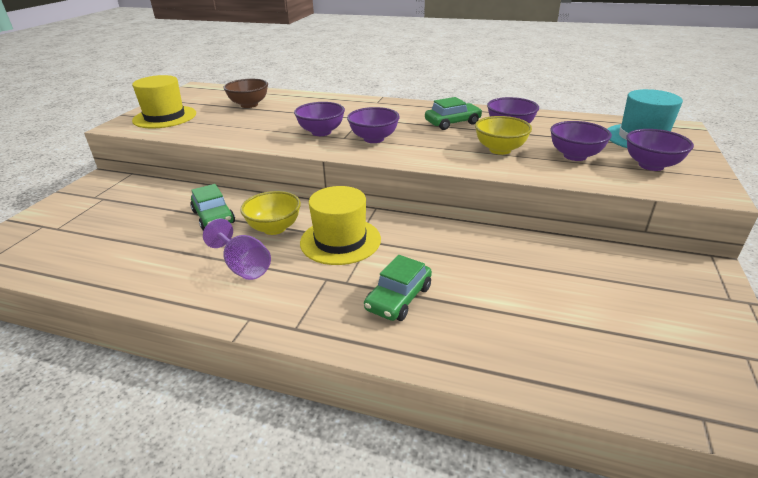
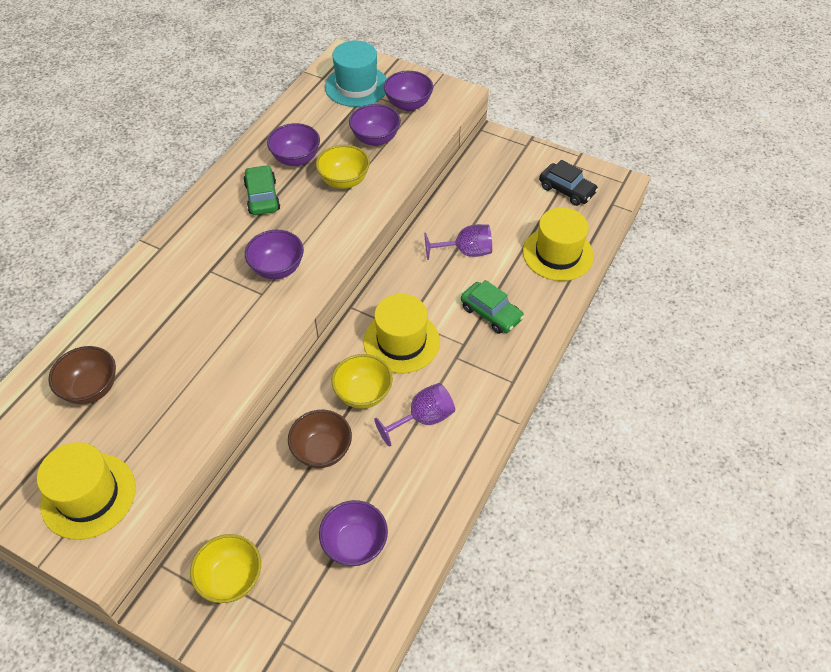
camera: 80 degrees left, 20 degrees up
(108, 198) = (231, 578): none -> yellow bowl
(213, 217) = (322, 451): green car -> brown bowl
(321, 132) = (236, 313): purple bowl -> purple bowl (355, 544)
(487, 267) = (466, 252): none -> purple goblet
(535, 353) = (558, 254): none -> yellow hat
(679, 352) = (567, 190): none -> black car

